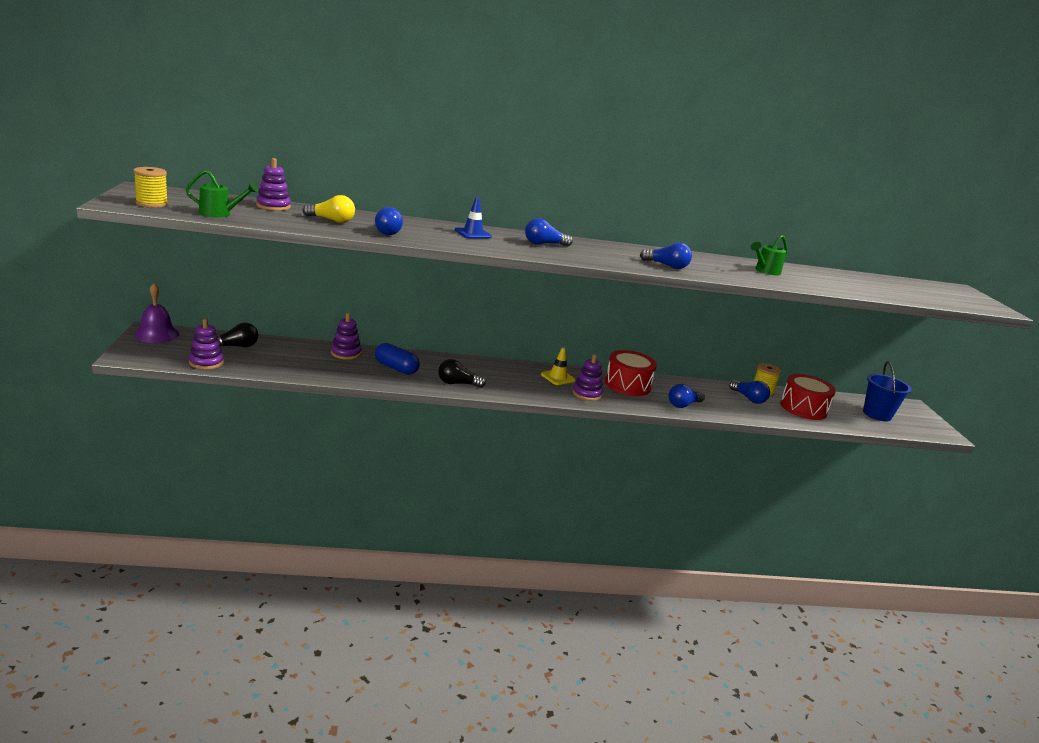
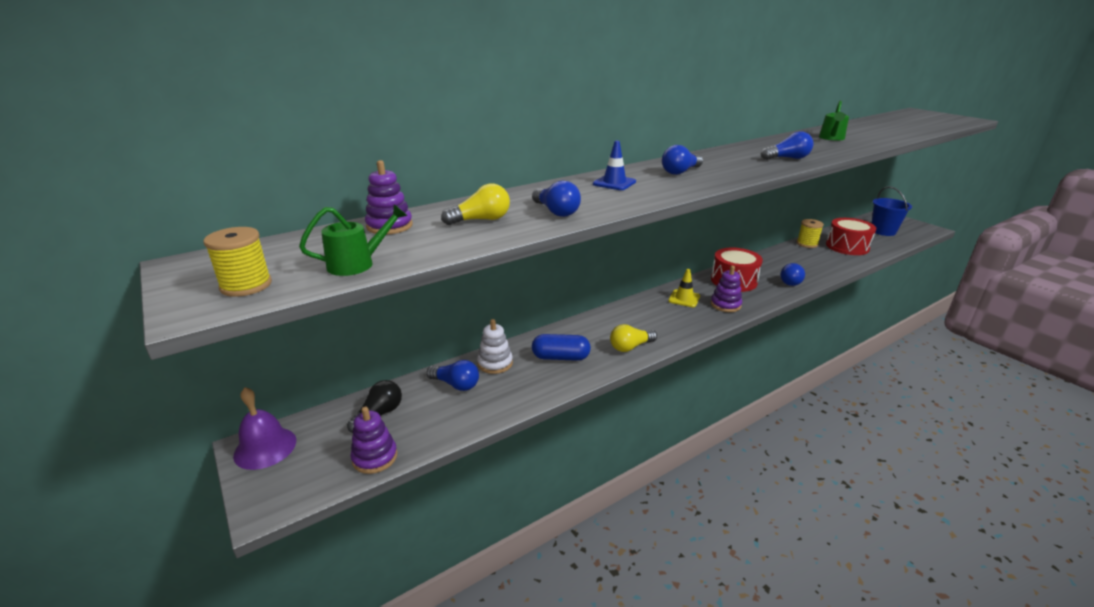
camera: 25 degrees left, 5 degrees up
(346, 353) = (495, 363): purple stacking toy -> white stacking toy
(457, 384) = (630, 347): black light bulb -> yellow light bulb
(748, 398) = (811, 254): blue light bulb -> blue light bulb (456, 384)

